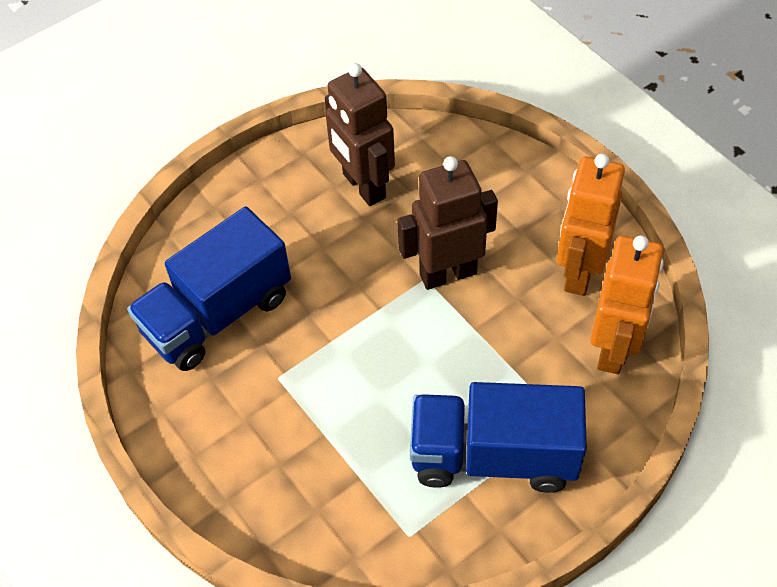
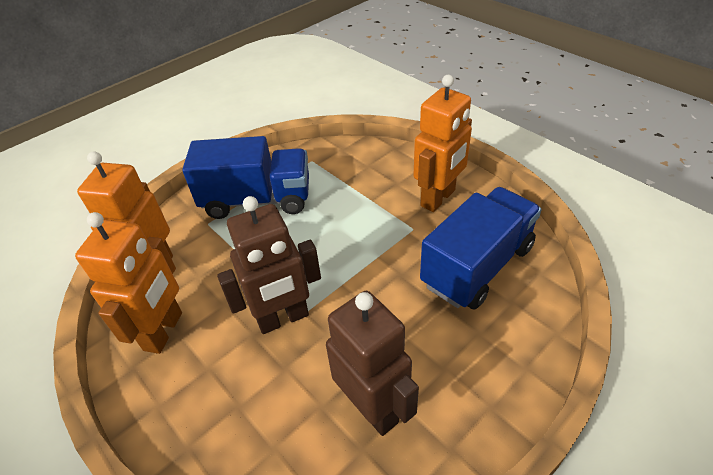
camera: 175 degrees right, 10 degrees down
(229, 424) = (438, 198): none -> orange robot

